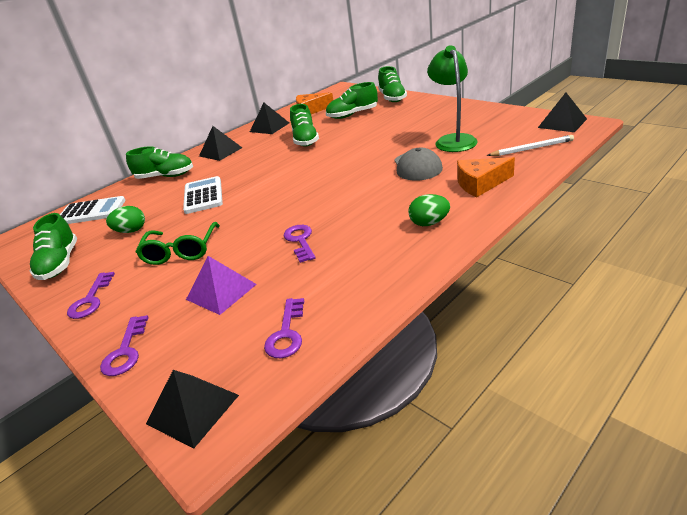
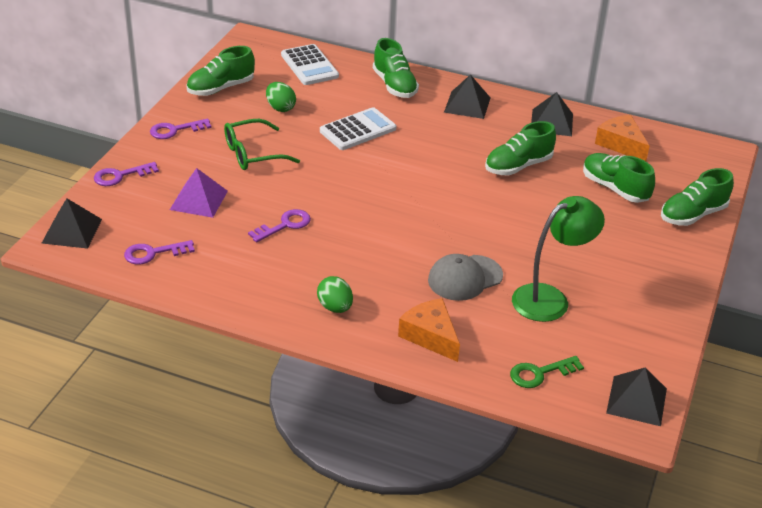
camera: 60 degrees right, 5 degrees up
(531, 148) = (540, 373): white pencil -> green key

